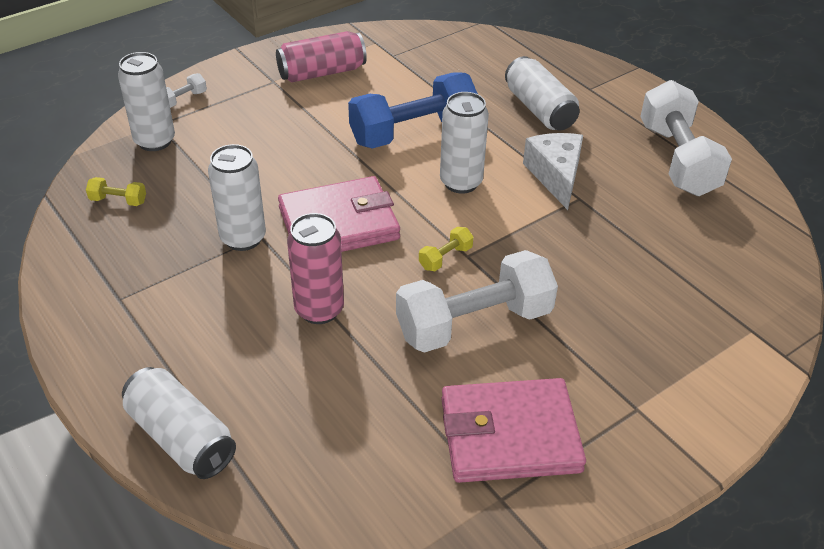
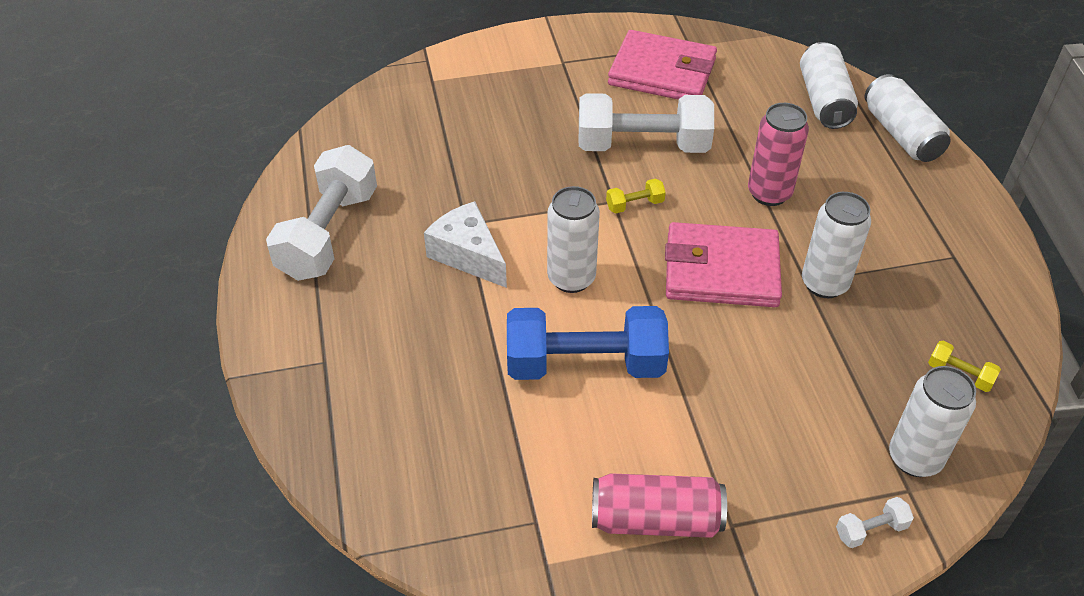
camera: 155 degrees left, 5 degrees up
(539, 109) = (413, 348): white can -> white can (824, 100)
(556, 176) = (468, 255): white cheese -> white cheese turned 120 degrees clockwise

